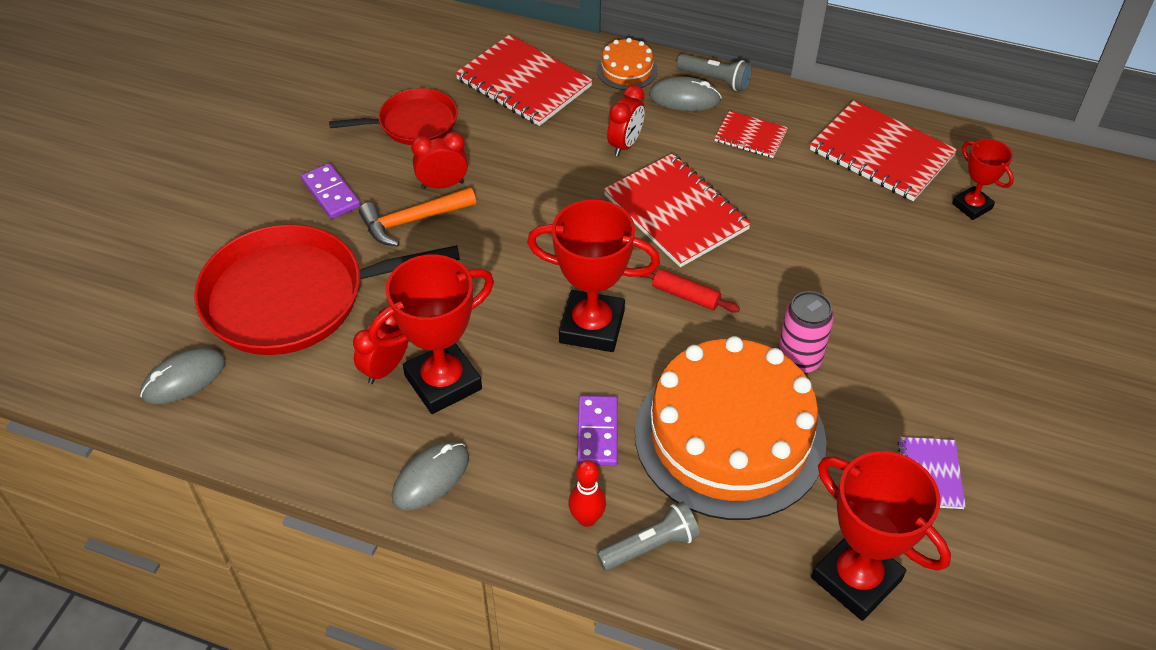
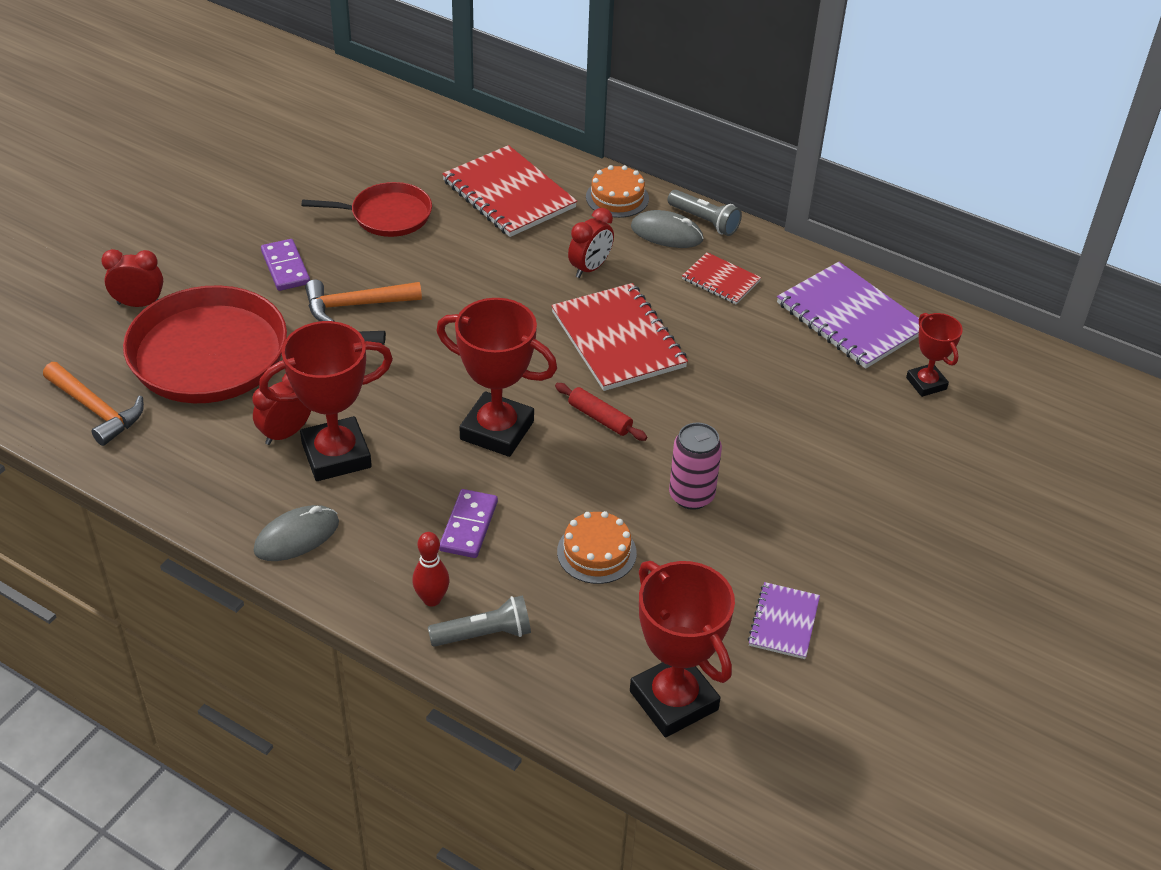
camera: 10 degrees right, 5 degrees down
(184, 379) = (96, 410): grey mouse -> orange hammer
(442, 185) = (396, 277): red clock -> red clock (139, 304)
(729, 436) = (596, 552): orange cake -> orange cake, size x0.42
(881, 153) = (850, 318): red notebook -> purple notebook

